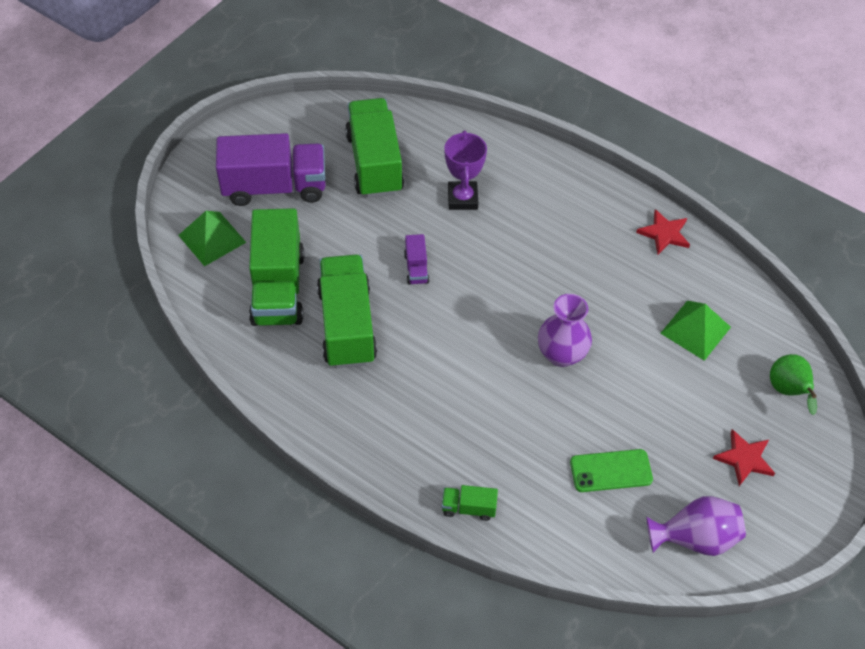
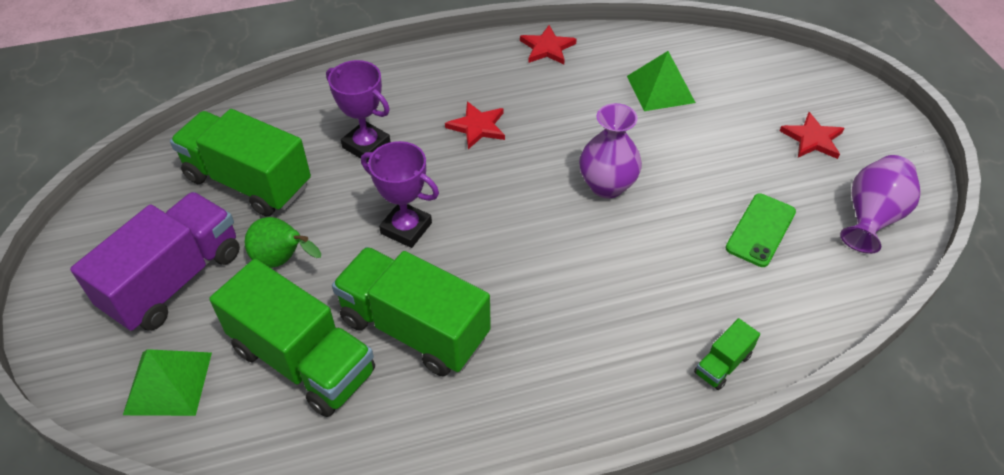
camera: 50 degrees left, 5 degrees down
(416, 268) = (406, 228): purple truck -> purple trophy
(541, 246) = (477, 127): none -> red star
(788, 391) = (767, 76): green pear -> green pear (282, 260)

